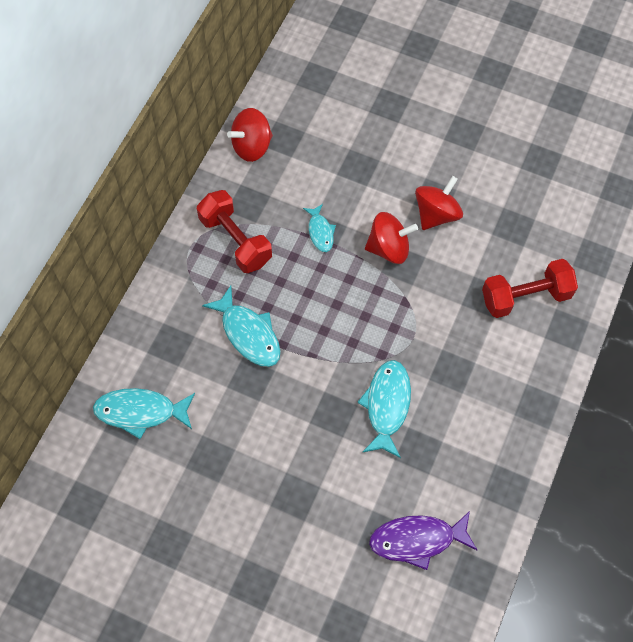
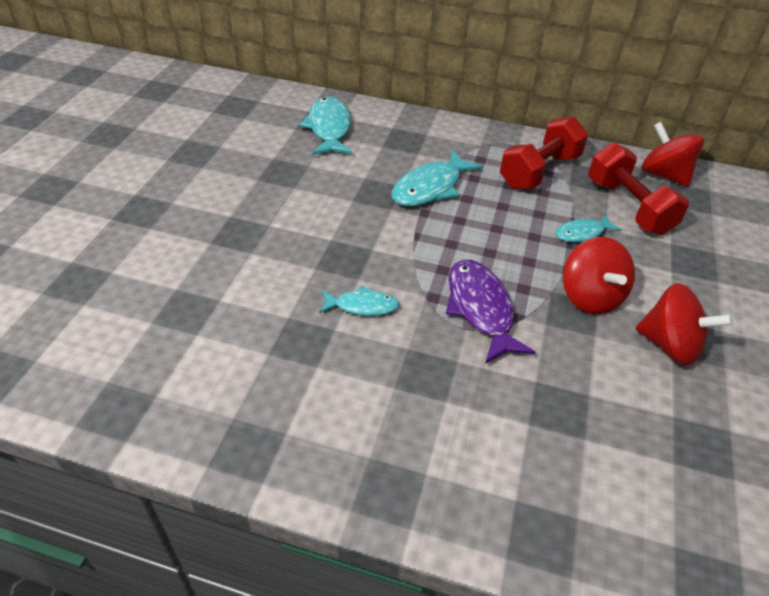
camera: 80 degrees right, 20 degrees down
(387, 405) = (362, 306): turquoise fish -> turquoise fish, size x0.59
(417, 540) = (176, 345): purple fish -> purple fish (480, 309)
(525, 297) = (581, 468): red dumbbell -> red dumbbell (628, 207)

